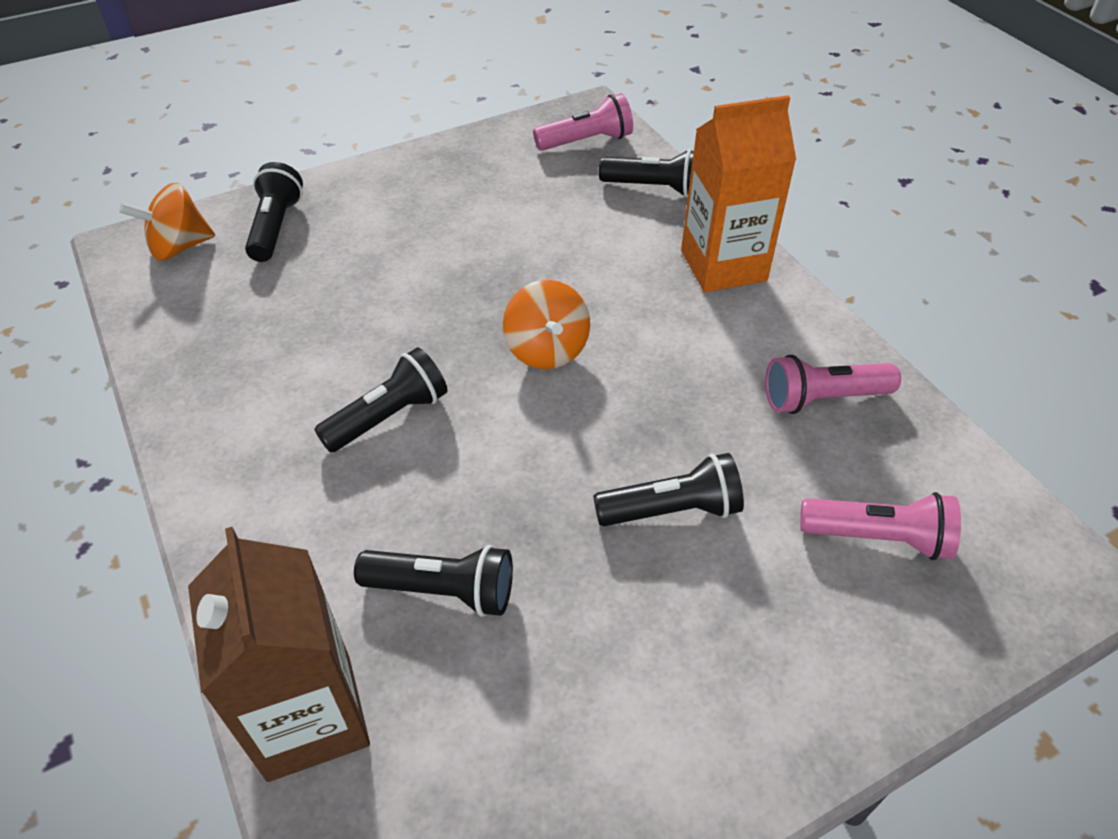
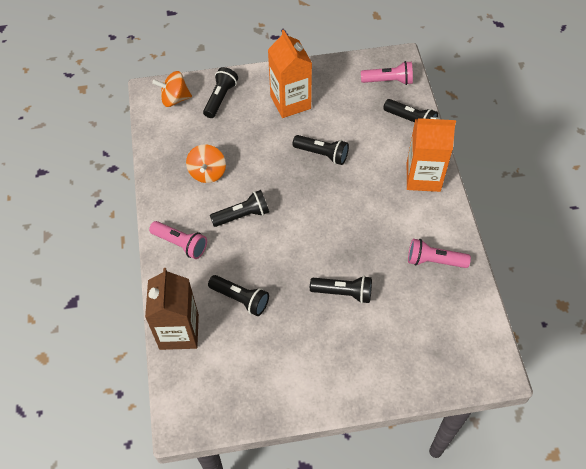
camera: 20 degrees right, 10 degrees up
(419, 206) = (290, 102): none -> orange carton
(514, 272) = (322, 154): none -> black flashlight
(546, 350) = (321, 201): orange spinning top -> orange spinning top (207, 173)
(878, 537) = (423, 330): pink flashlight -> pink flashlight (180, 244)

